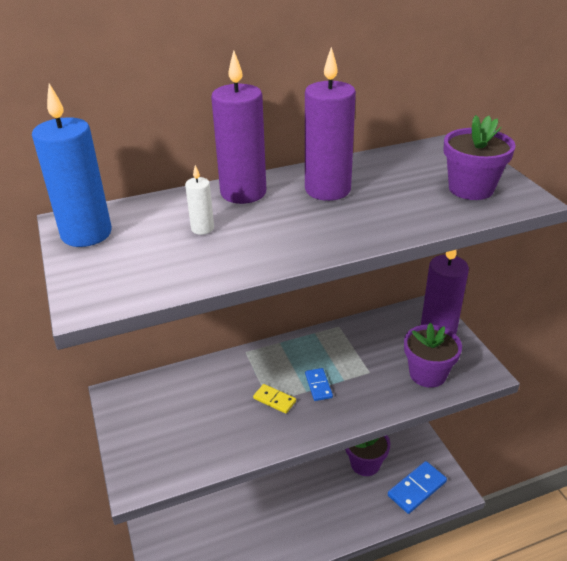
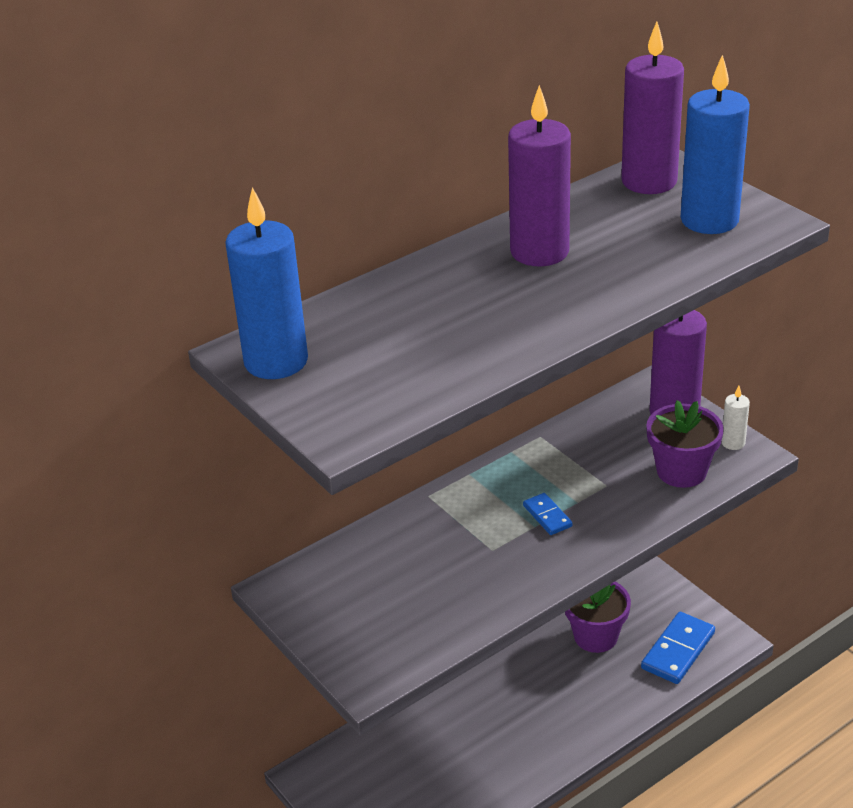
camera: 15 degrees left, 0 degrees up
(202, 228) = (416, 328): white candle -> white candle (733, 443)
(243, 193) = (437, 274): purple candle -> purple candle (649, 181)
(274, 400) = (498, 545): yellow domino -> none
(471, 188) = (709, 220): purple flower pot -> blue candle

